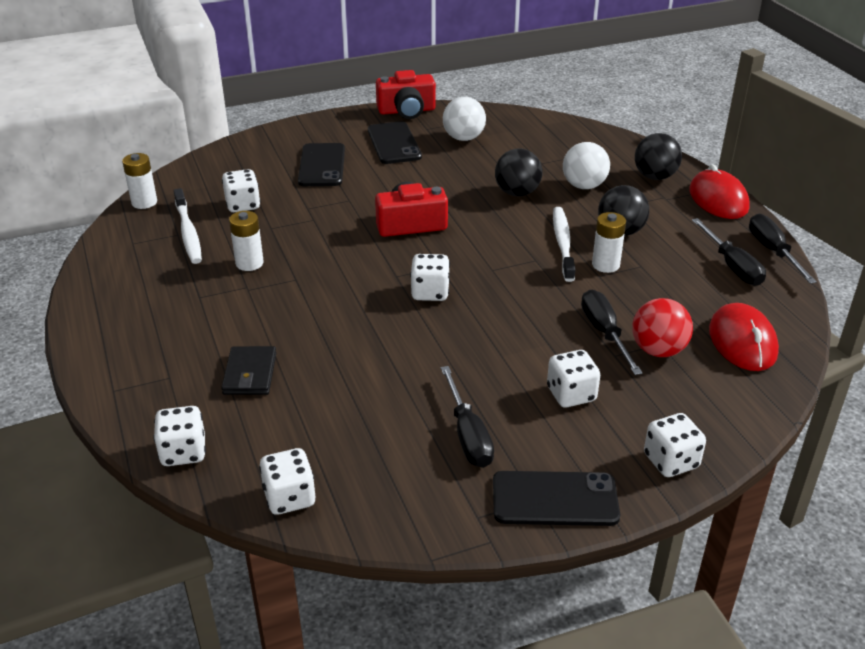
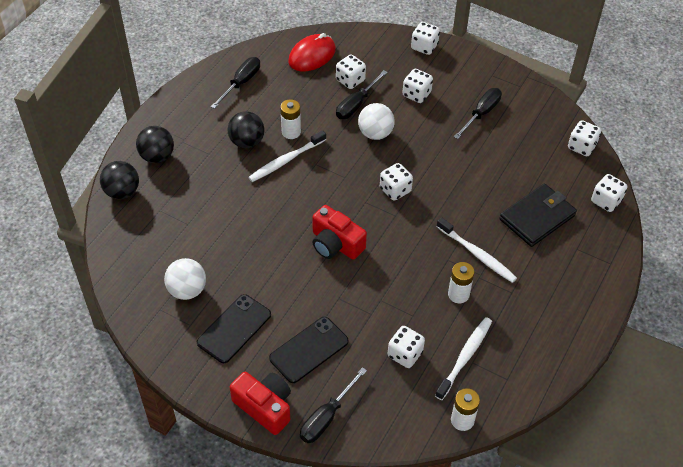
camera: 130 degrees left, 15 degrees up
(250, 374) = (537, 217): black wallet -> black wallet, size x1.56
(272, 300) = (477, 254): none -> white toothbrush
(406, 111) = (169, 359): red camera -> red camera (264, 407)
(517, 193) = (244, 213): black ball -> black ball (122, 192)
(555, 499) = (485, 69): black phone -> none
(584, 186) = (203, 185): white ball -> white ball (375, 133)
(658, 350) = (350, 80): red ball -> white dice
(718, 199) = (163, 116): red mouse -> none
(773, 251) = (209, 73): black screwdriver -> black screwdriver (327, 417)

